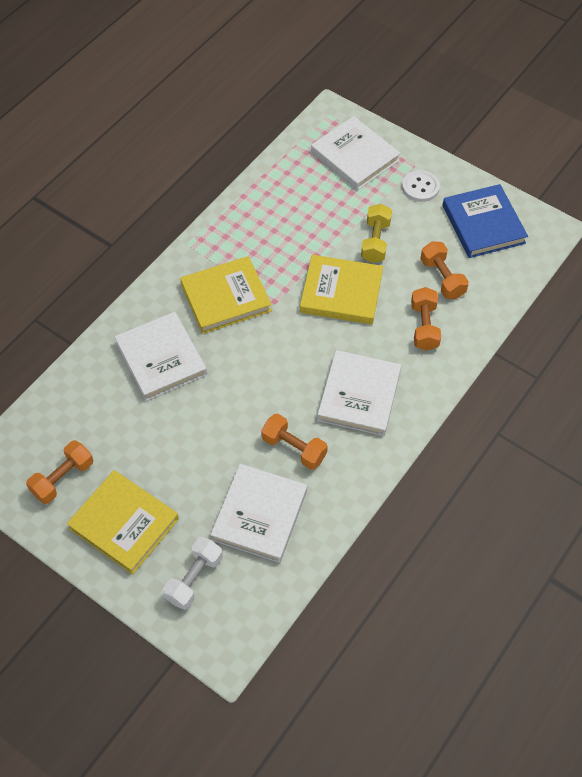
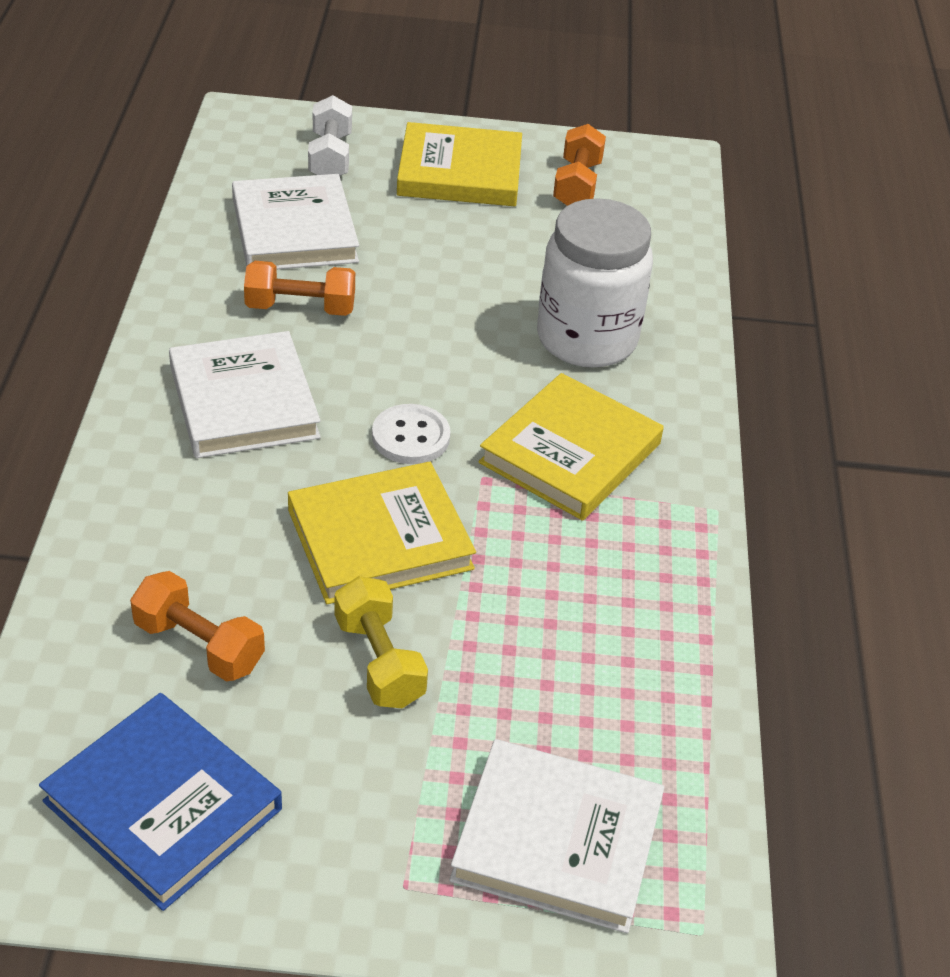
camera: 145 degrees right, 15 degrees down
(161, 359) = (586, 339): white book -> white jar
(420, 187) = (358, 833): white button -> white button (410, 437)
(424, 326) = (189, 543): orange dumbbell -> none

